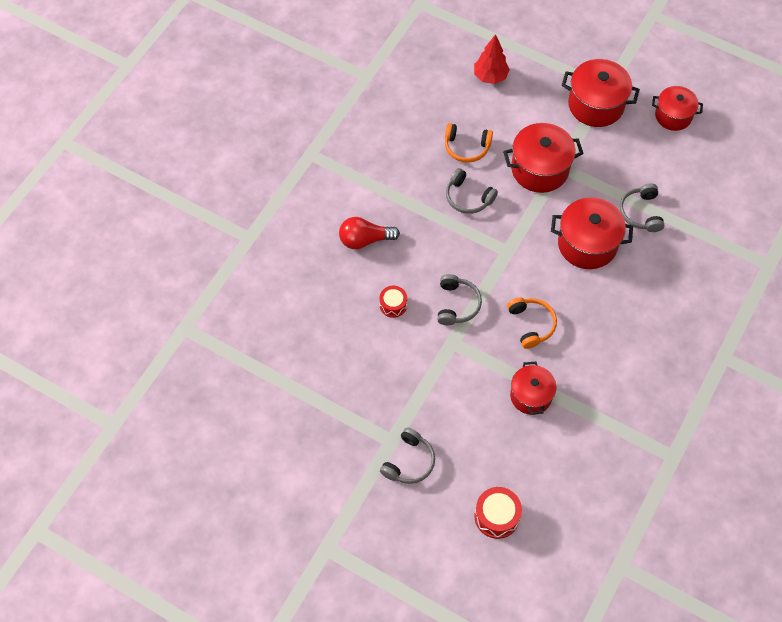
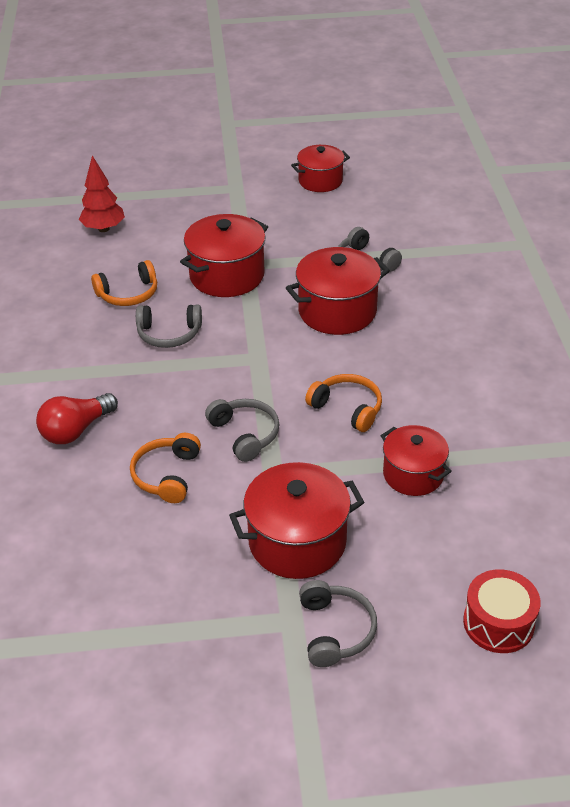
camera: 35 degrees left, 20 degrees down
(393, 305) = (167, 475): red drum -> orange headphones
(596, 105) = (236, 204): red pot -> red pot (297, 542)

